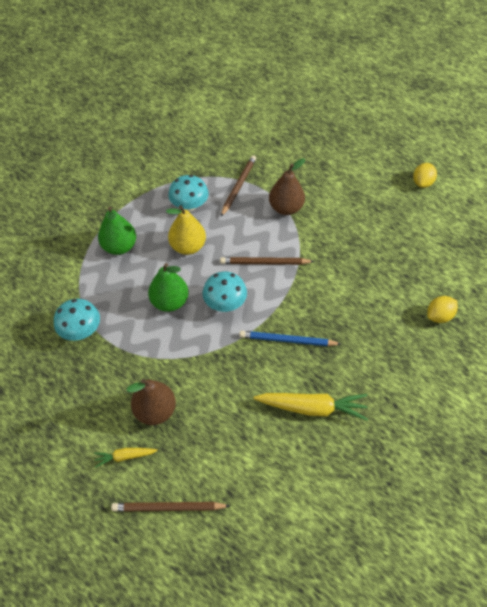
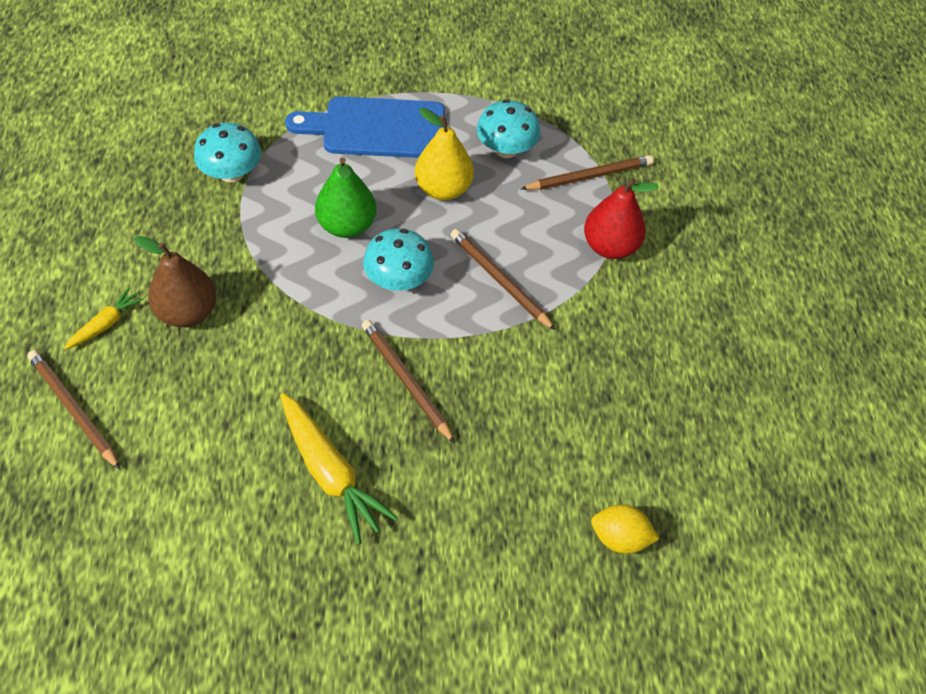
camera: 45 degrees right, 0 degrees up
(119, 247) = (376, 128): green pear -> blue cutting board
(125, 456) = (106, 324): yellow carrot -> yellow carrot turned 90 degrees clockwise
(286, 208) = (610, 246): brown pear -> red pear
(287, 340) = (406, 381): blue pencil -> brown pencil
(422, 183) = (835, 374): yellow lemon -> none

